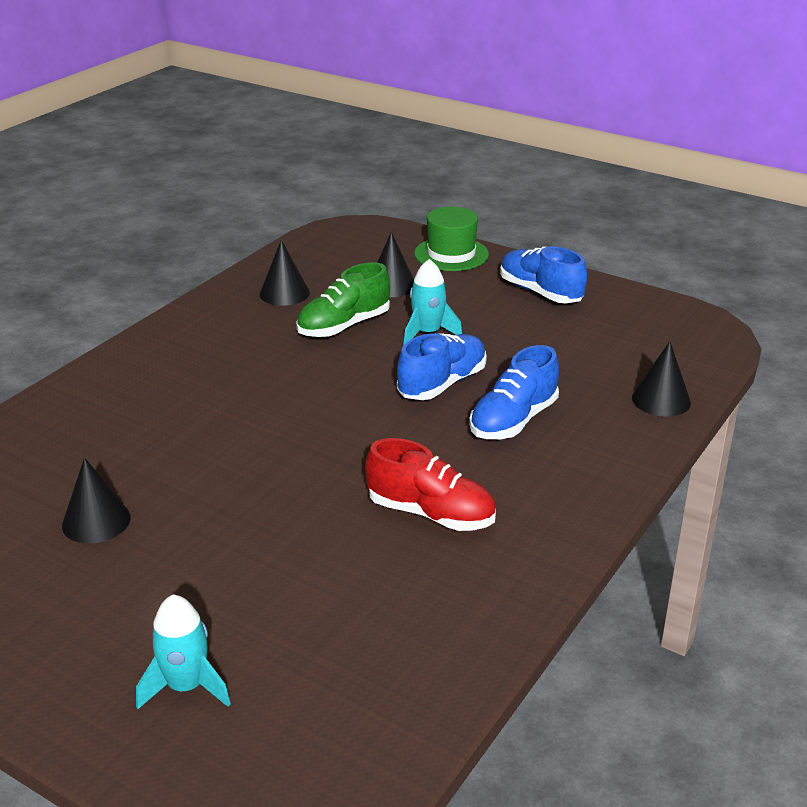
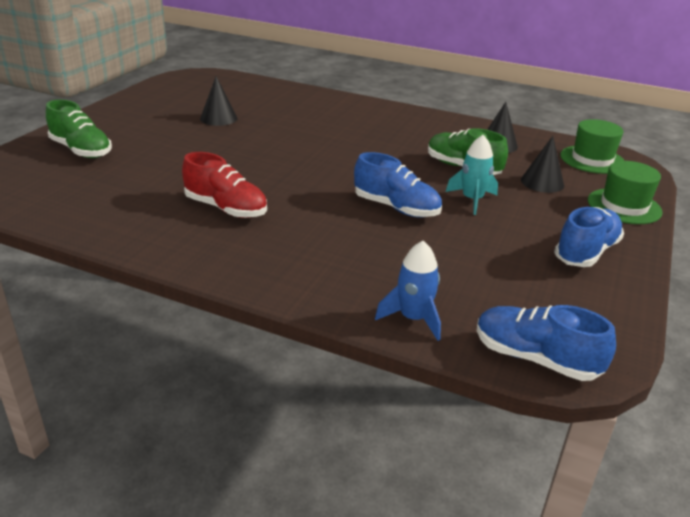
camera: 80 degrees right, 0 degrees up
(186, 686) = (81, 150): turquoise rocket -> green shoe
(340, 246) = (592, 159): none -> green hat
(431, 514) = (226, 208): red shoe -> red shoe turned 75 degrees counterclockwise
(513, 420) = (352, 239): blue shoe -> blue shoe (535, 358)
(661, 400) = (413, 318): black cone -> blue rocket

